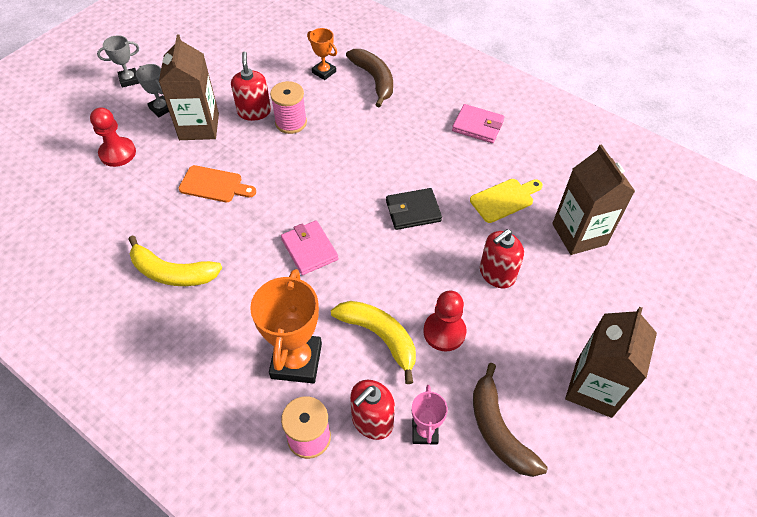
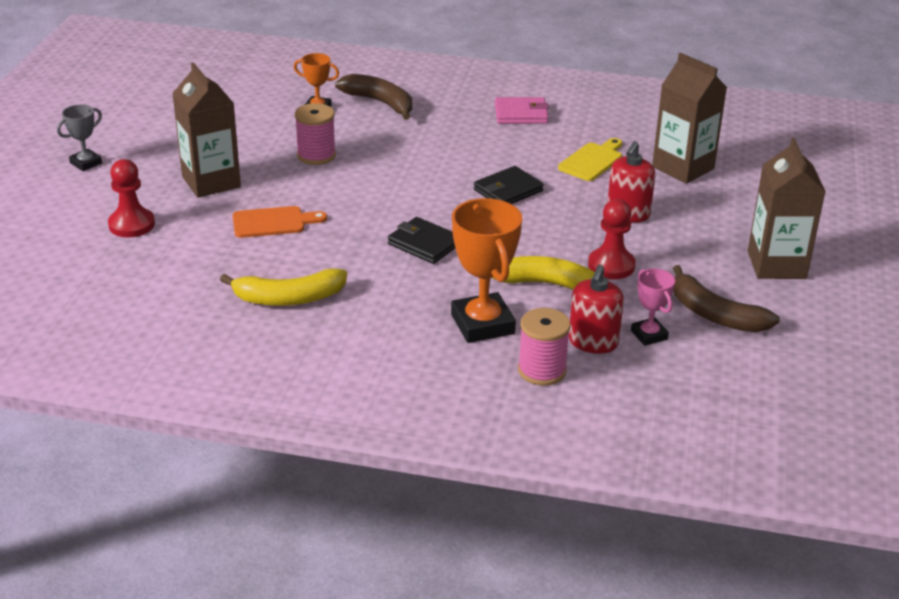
camera: 25 degrees left, 20 degrees down
(161, 108) = (150, 177): grey trophy -> none
(254, 112) = (265, 156): red soap dispenser -> none
(309, 249) = (424, 244): pink wallet -> black wallet

